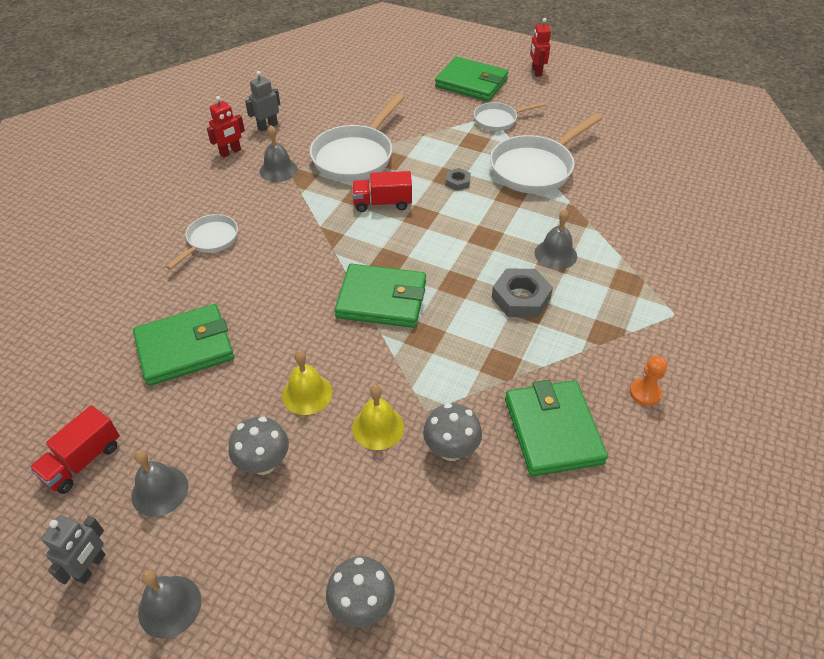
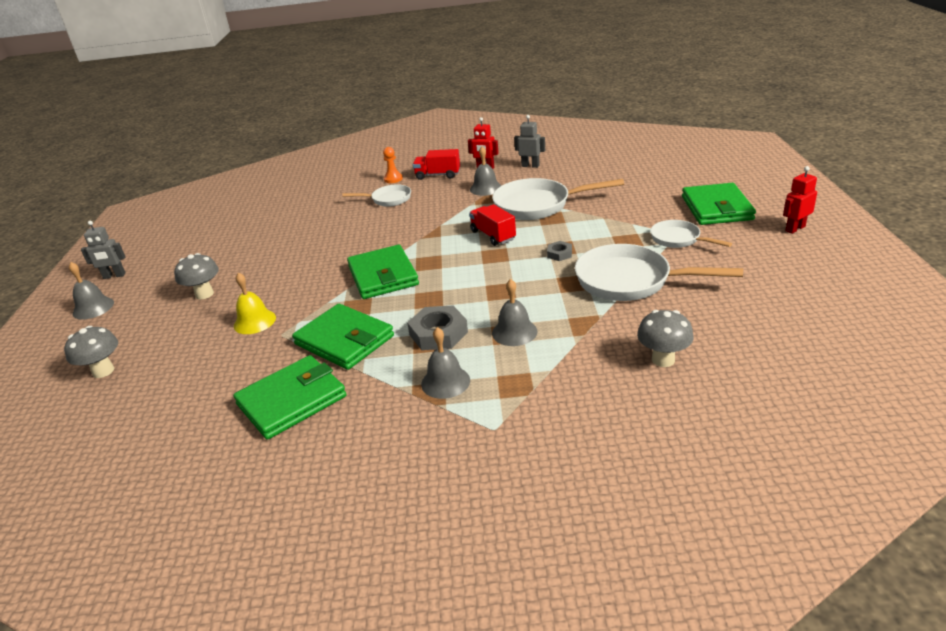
camera: 65 degrees right, 15 degrees down
(82, 461) = (184, 243): red truck -> red truck (438, 175)
(160, 491) = (171, 272): grey bell -> grey bell (445, 382)
(185, 348) = (286, 232): green wallet -> green wallet (344, 340)
(307, 394) = (271, 285): yellow bell -> none
(451, 450) = (247, 359): grey mushroom -> grey mushroom (663, 359)
(645, 393) = (367, 440): orange pawn -> orange pawn (393, 179)

